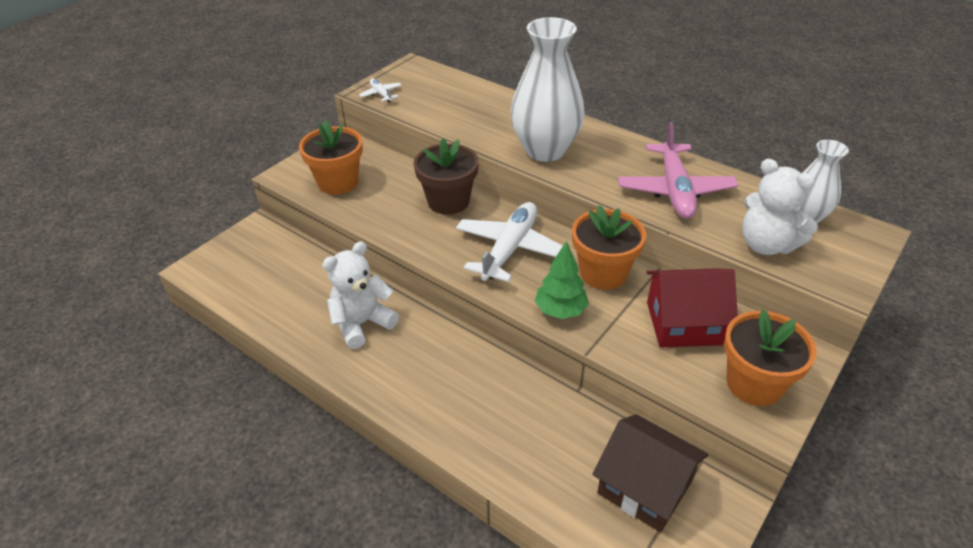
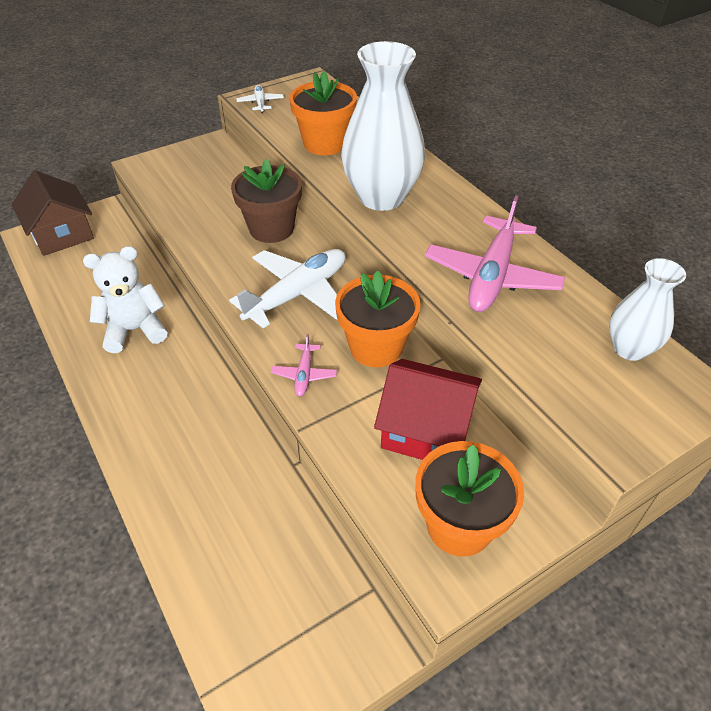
camera: 20 degrees right, 5 degrees up
(338, 182) = (182, 184): orange flower pot -> orange flower pot (324, 144)
(560, 311) = (304, 375): green tree -> pink plane
(644, 487) = (294, 594): brown house -> brown house (62, 234)
(766, 245) = (555, 368): white teddy bear -> none

